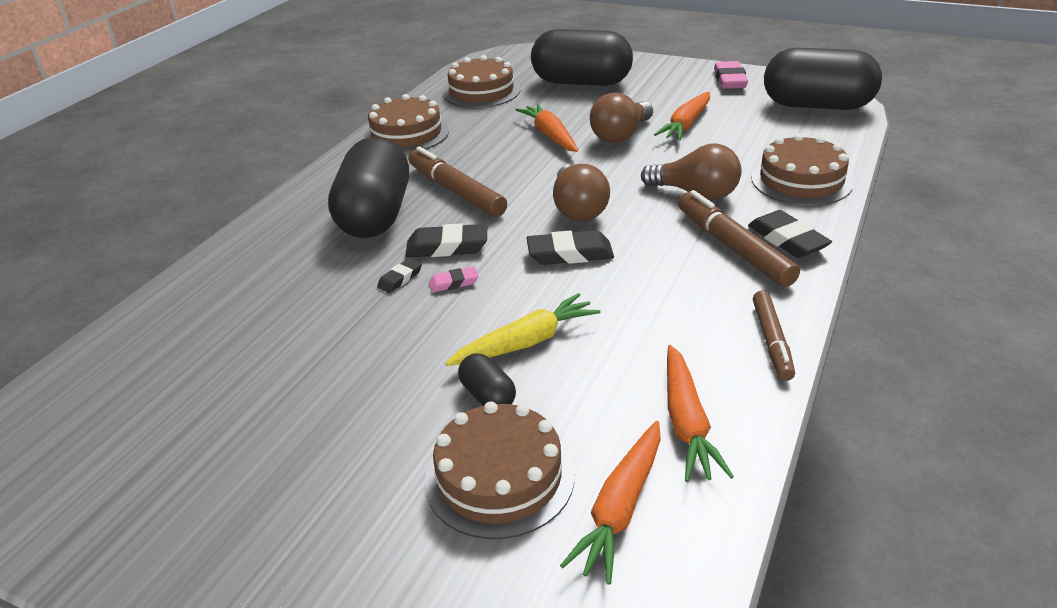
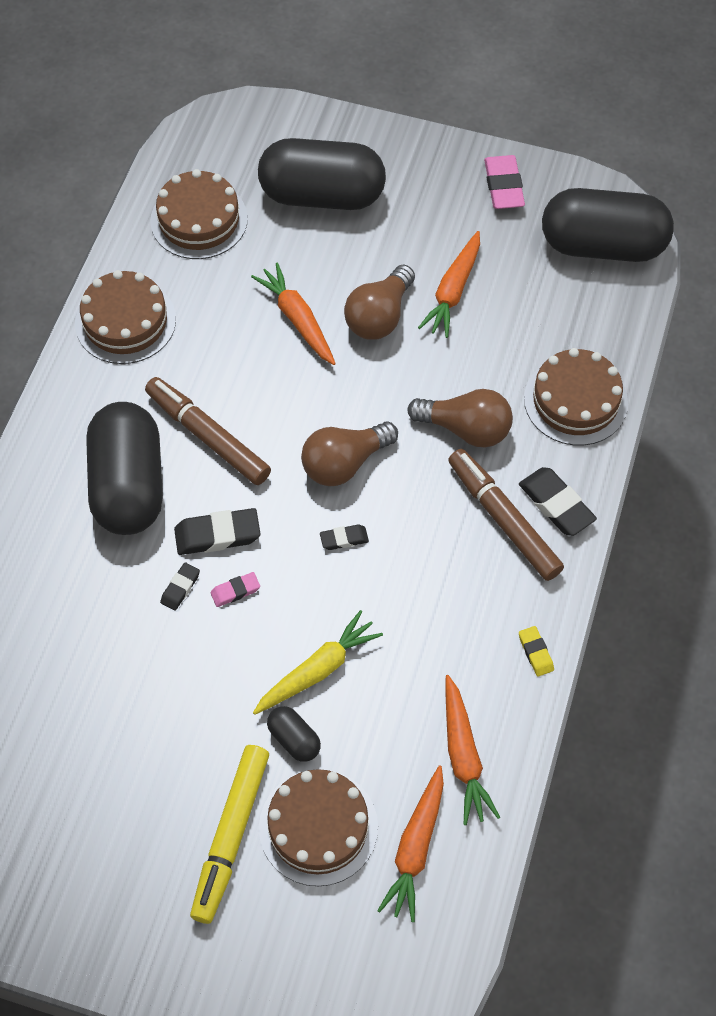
camera: 10 degrees left, 25 degrees up
(391, 478) = (231, 836): none -> yellow marker
(570, 254) = (344, 539): black eraser -> black eraser, size x0.56
(578, 209) = (344, 463): brown light bulb -> brown light bulb turned 75 degrees clockwise
(772, 341) = (535, 652): brown marker -> yellow eraser

